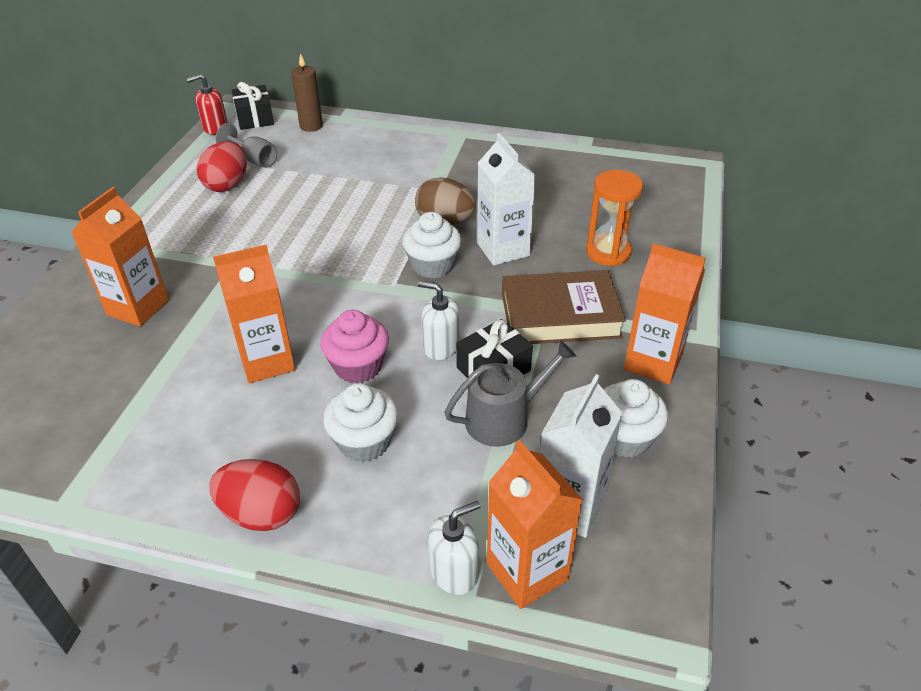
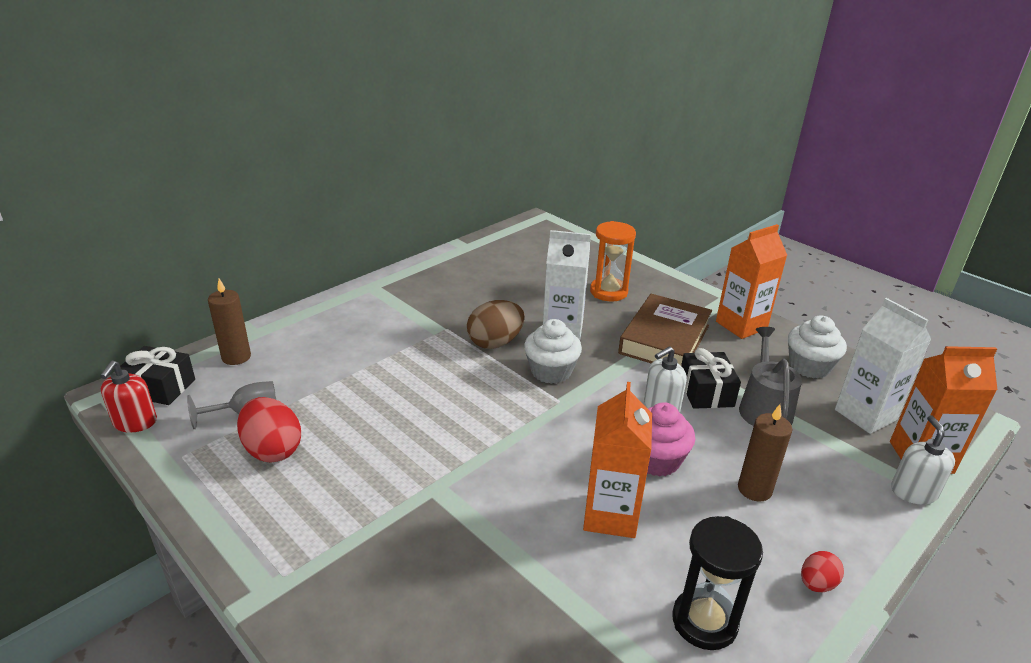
camera: 60 degrees left, 10 degrees down
(138, 308) = (438, 593): orange carton -> none
(179, 450) = (704, 621): none -> black hourglass
(261, 513) = (816, 584): red egg -> red egg, size x0.55
(364, 442) = (754, 489): white cupcake -> brown candle

